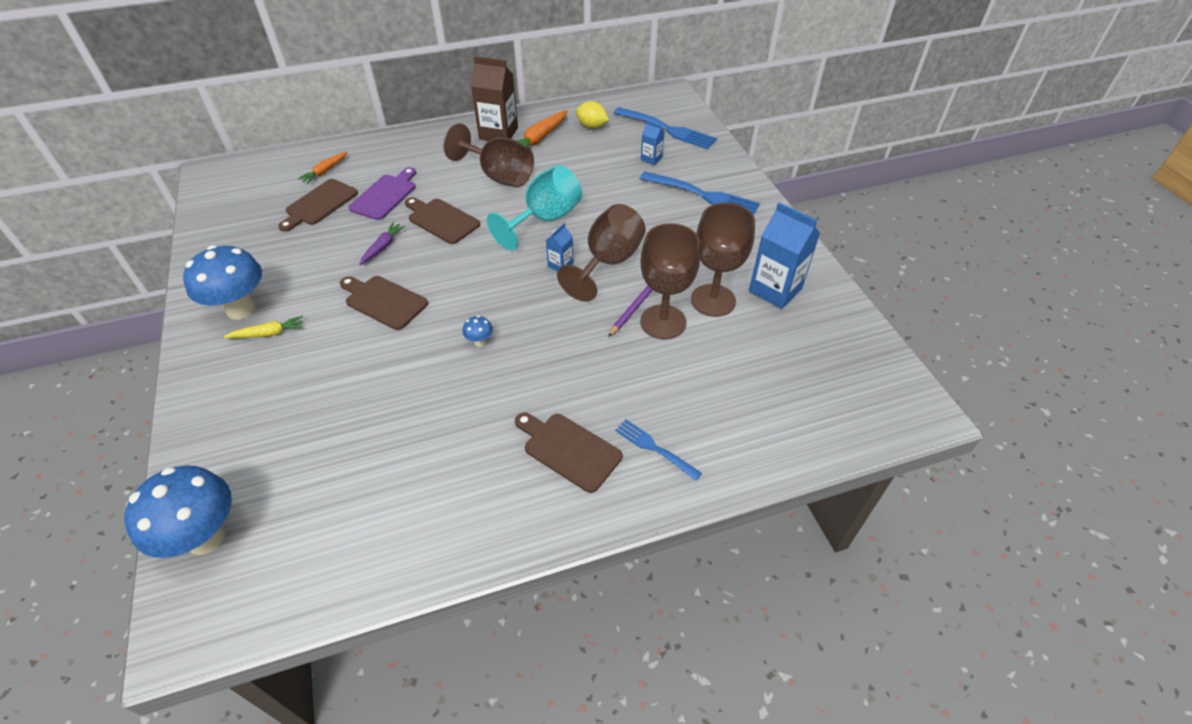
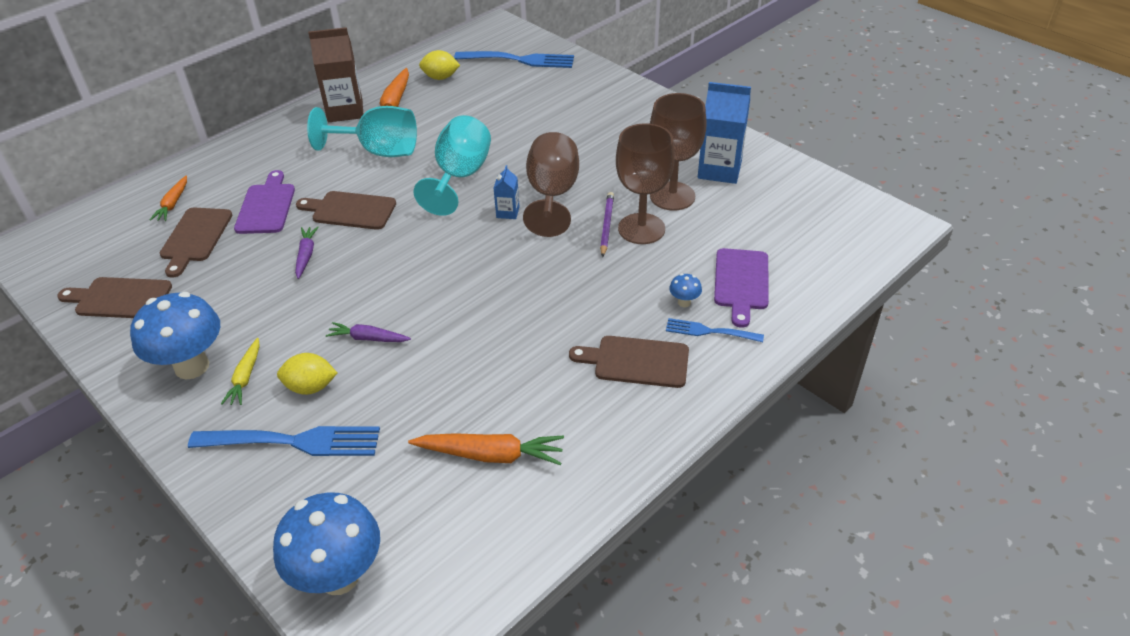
camera: 25 degrees left, 5 degrees down
(268, 333) = (245, 377): yellow carrot -> yellow carrot turned 135 degrees clockwise
(305, 361) = (311, 387): none -> yellow lemon
(375, 336) = (368, 338): none -> purple carrot
(384, 301) = (350, 304): brown cutting board -> brown cutting board (120, 298)
(389, 484) = (491, 455): none -> orange carrot
(479, 342) = (481, 305): blue mushroom -> blue mushroom (684, 302)
(499, 176) = (379, 151): brown goblet -> turquoise goblet
(651, 159) = (524, 91): blue carton -> none
(702, 195) = (596, 110): blue fork -> blue fork (292, 442)
(718, 410) = (741, 282): none -> purple cutting board

